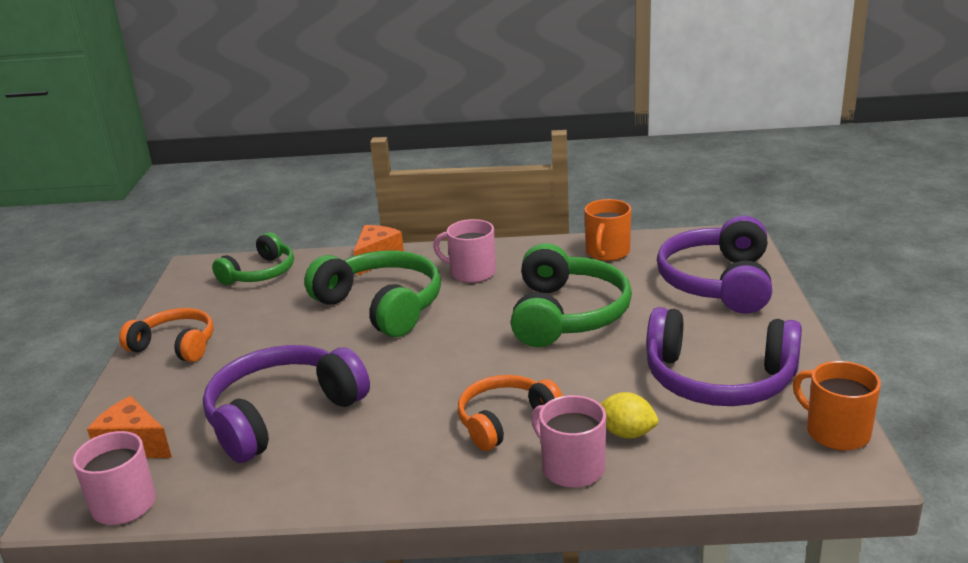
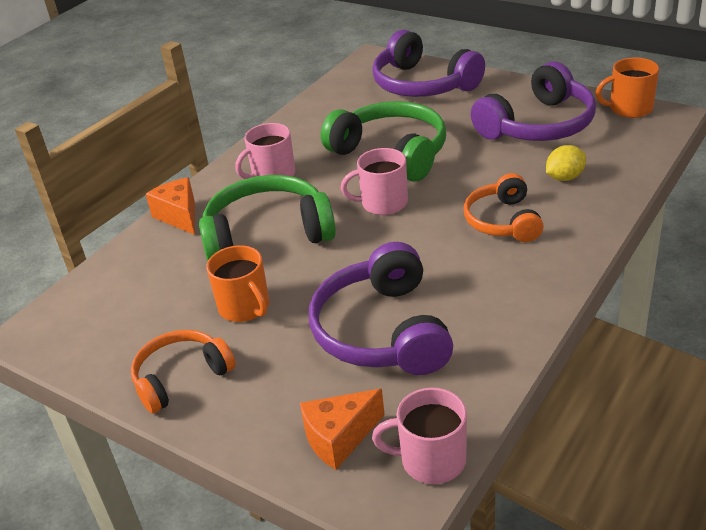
camera: 55 degrees left, 10 degrees up
(260, 273) = (106, 291): green headphones -> none
(571, 468) = (584, 211): pink mug -> pink mug (383, 203)
(607, 252) = (325, 109): orange mug -> orange mug (245, 307)

